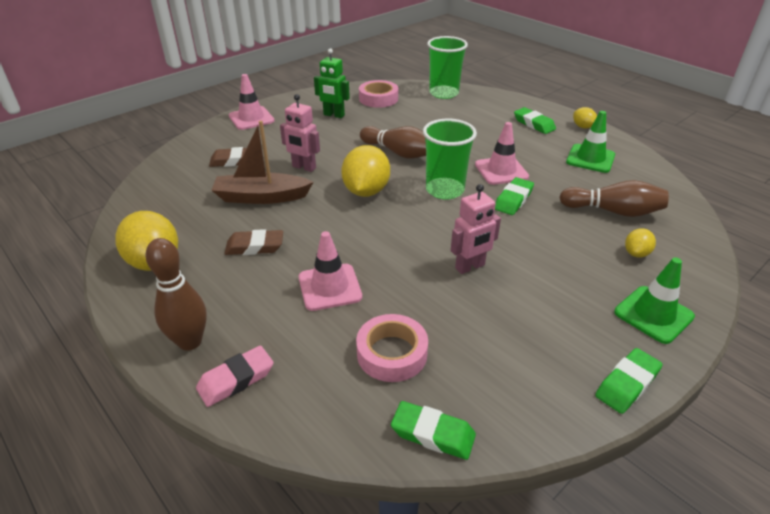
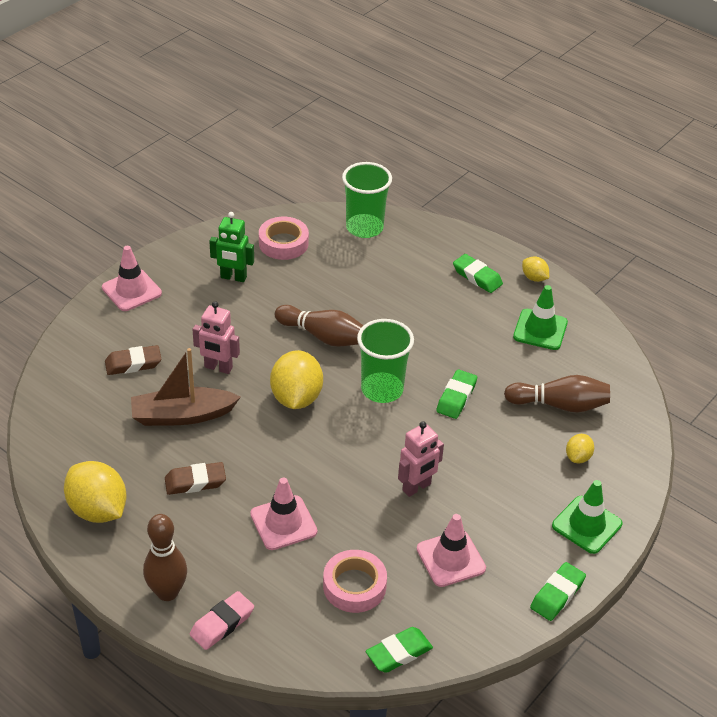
camera: 10 degrees left, 5 degrees up
(433, 434) = (399, 653): green eraser -> green eraser turned 45 degrees counterclockwise
(501, 171) = (442, 356): pink traffic cone -> pink traffic cone (451, 559)

